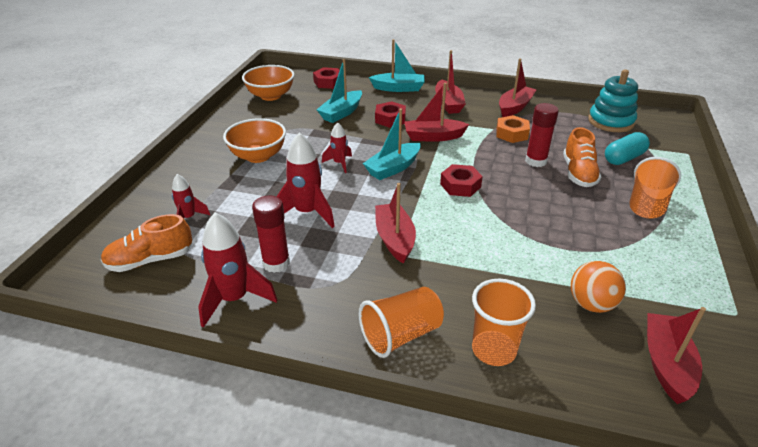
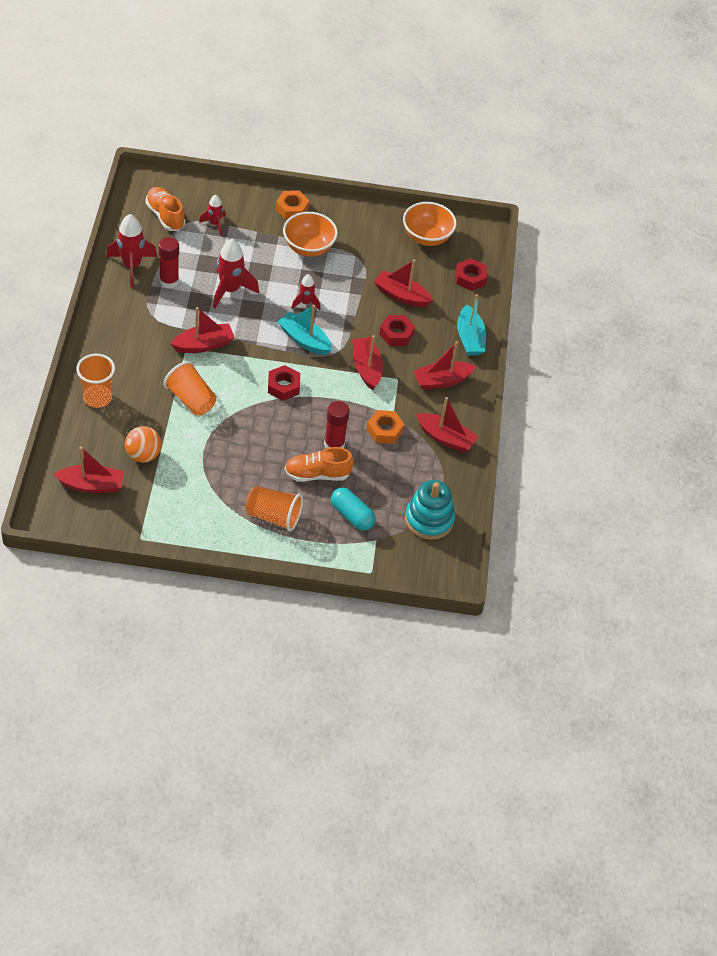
camera: 75 degrees right, 15 degrees up
(194, 162) = (292, 209): none -> orange nut
(341, 113) = (401, 295): turquoise boat -> red boat
(401, 335) = (107, 351): orange cup -> orange cup (191, 399)

